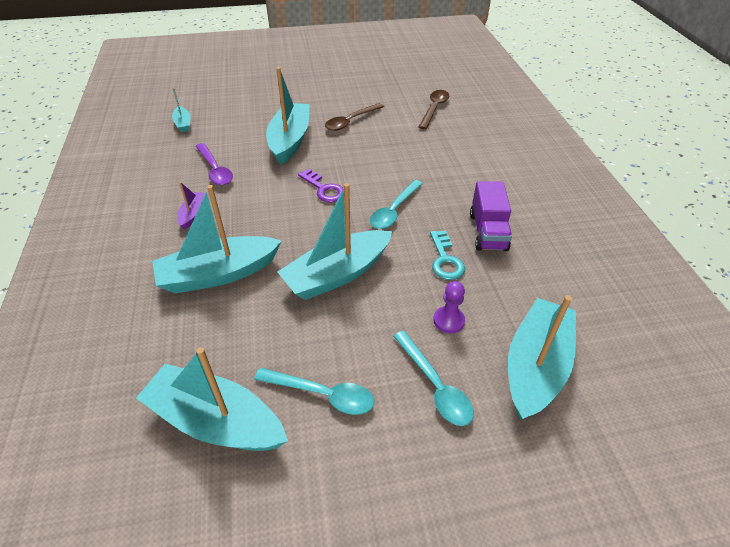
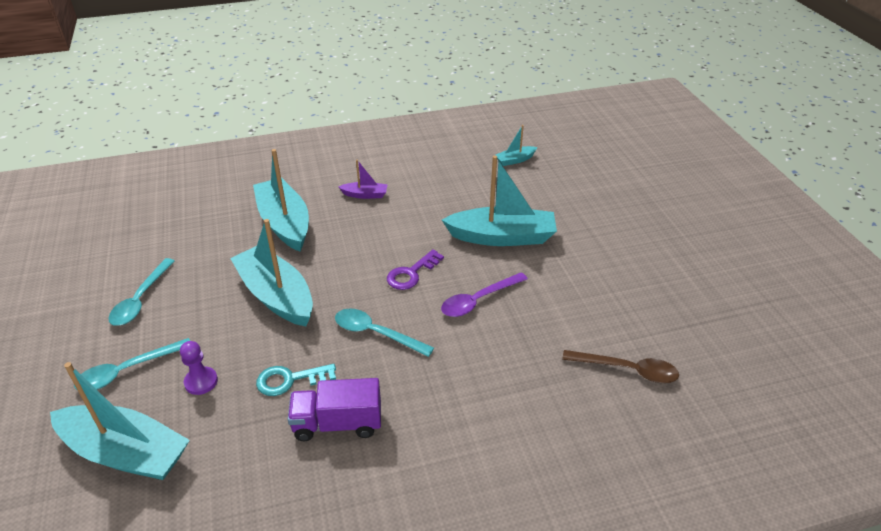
camera: 85 degrees right, 5 degrees down
(215, 170) = (436, 195): purple spoon -> purple spoon (478, 300)
(216, 421) = (135, 248): turquoise boat -> none
(350, 121) = (561, 283): brown spoon -> none

